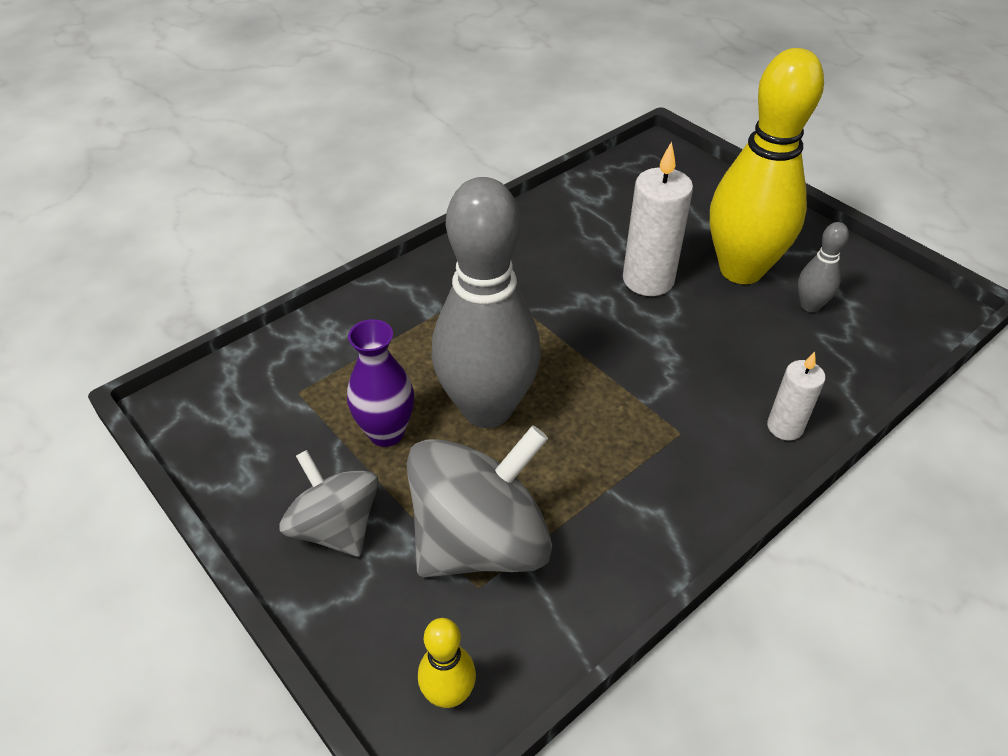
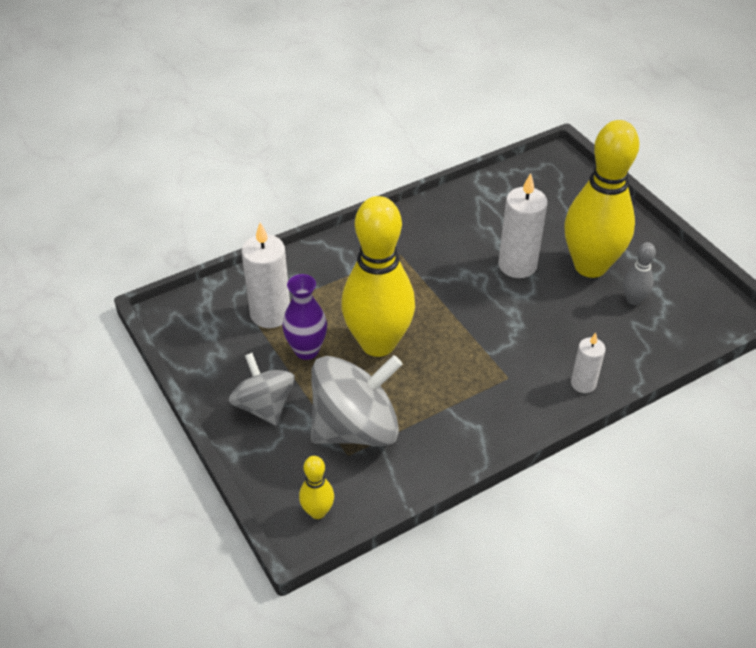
camera: 10 degrees right, 0 degrees up
(325, 387) = (270, 314): none -> white candle
(487, 409) = (378, 343): grey bowling pin -> yellow bowling pin

